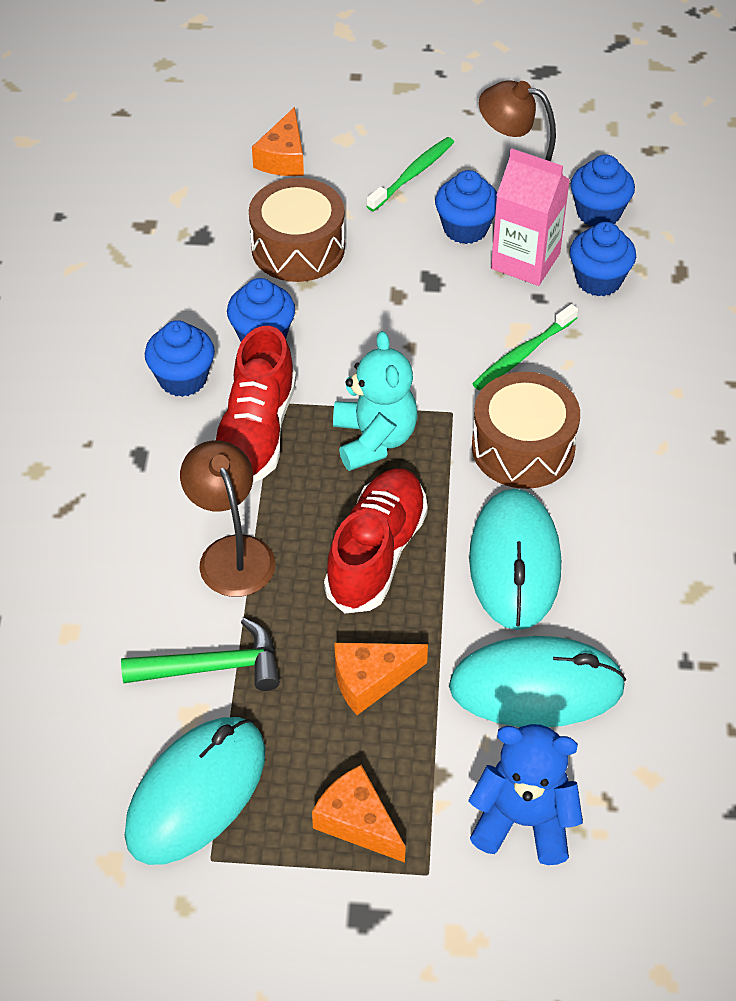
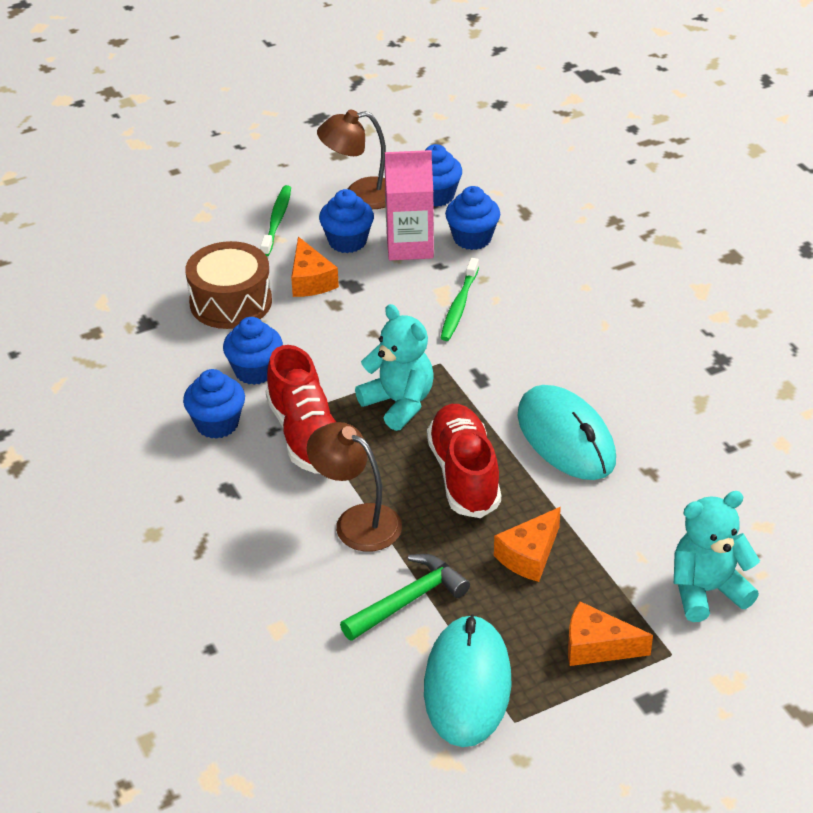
camera: 30 degrees left, 10 degrees down
(283, 158) = (165, 246): orange cheese -> orange cheese (310, 280)
(523, 448) = (510, 364): brown drum -> none
(523, 821) = (707, 591): blue teddy bear -> turquoise teddy bear
(536, 687) = (646, 507): turquoise mouse -> none

